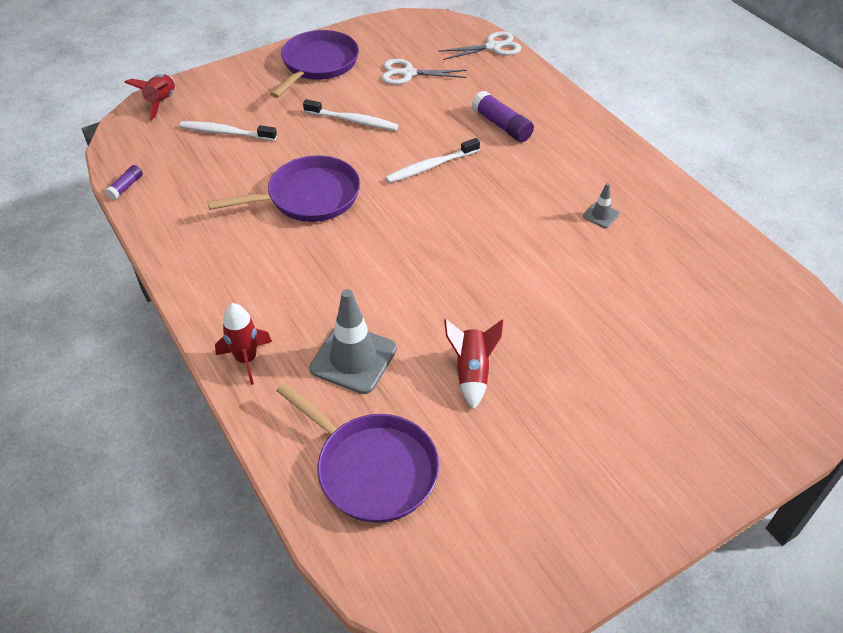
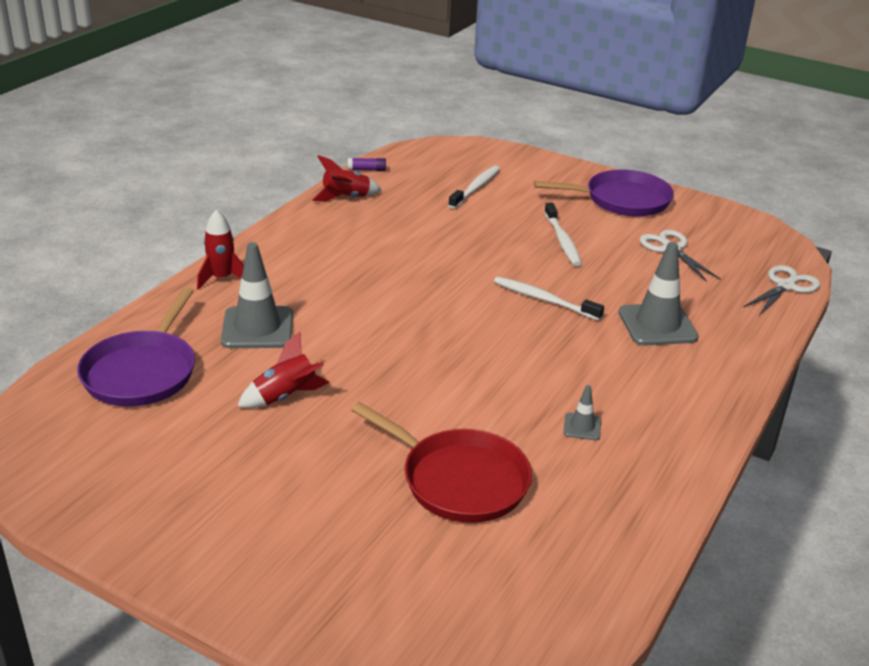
camera: 60 degrees right, 15 degrees down
(161, 102) = (481, 150): red rocket -> red rocket (346, 198)
(226, 133) = (476, 188): white toothbrush -> white toothbrush turned 45 degrees clockwise
(308, 197) = (435, 249): purple pan -> none
(493, 47) = (786, 286): white scissors -> white scissors turned 90 degrees counterclockwise
(501, 125) = (657, 325): purple glue stick -> grey traffic cone
(631, 304) = (459, 480): none -> red pan

